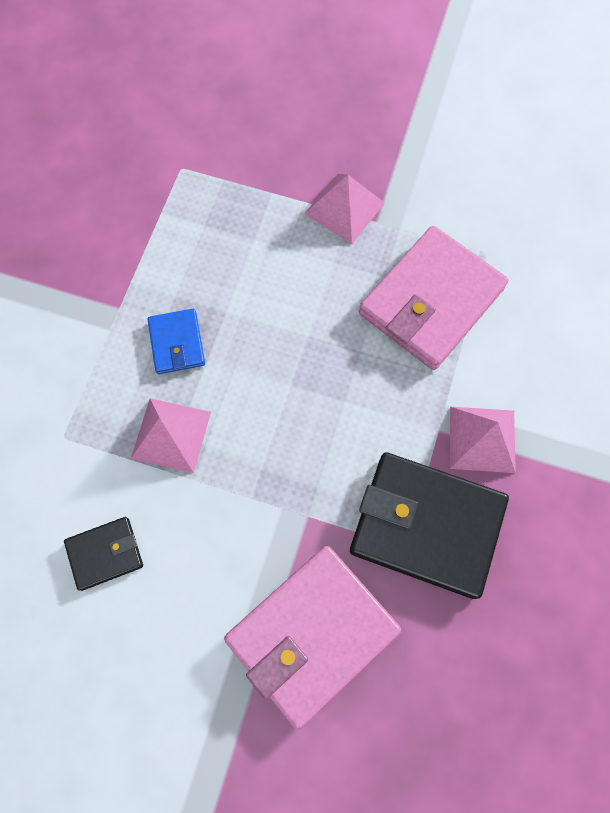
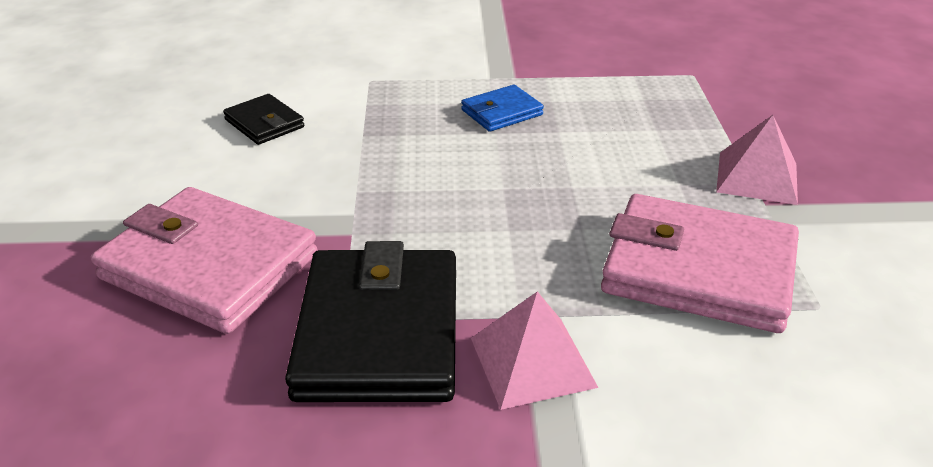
camera: 70 degrees right, 35 degrees down
(171, 435) = (402, 130): pink pyramid -> none

